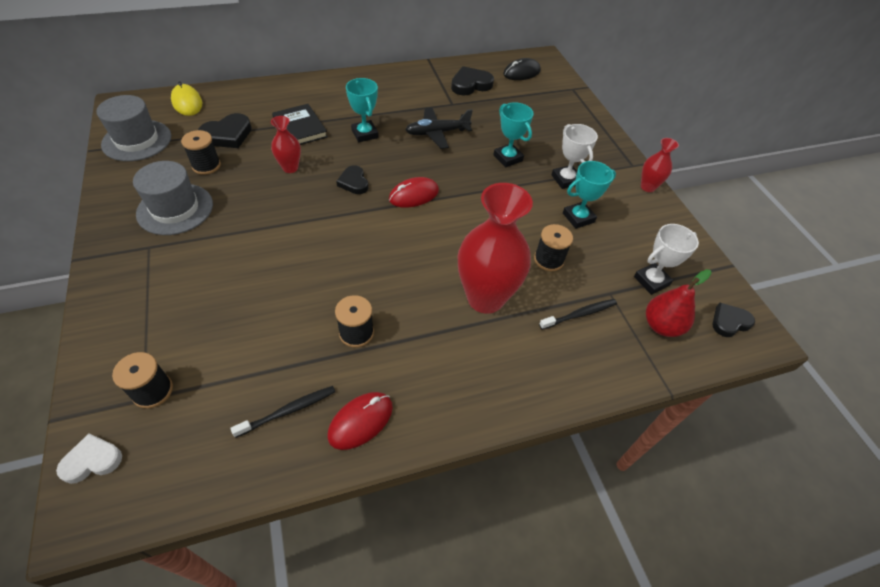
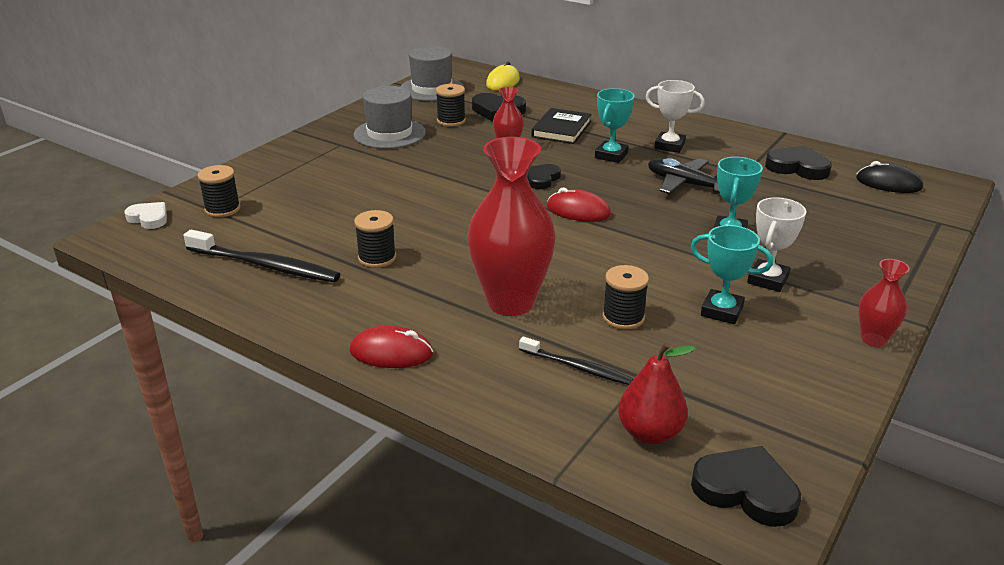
camera: 55 degrees right, 20 degrees down
(289, 410) = (266, 266): black toothbrush -> black toothbrush, size x1.69
(360, 421) = (292, 300): red mouse -> red mouse (391, 352)
(651, 281) = (711, 400): white trophy -> white trophy (669, 146)
(729, 322) = (745, 490): black heart -> black heart, size x1.50

